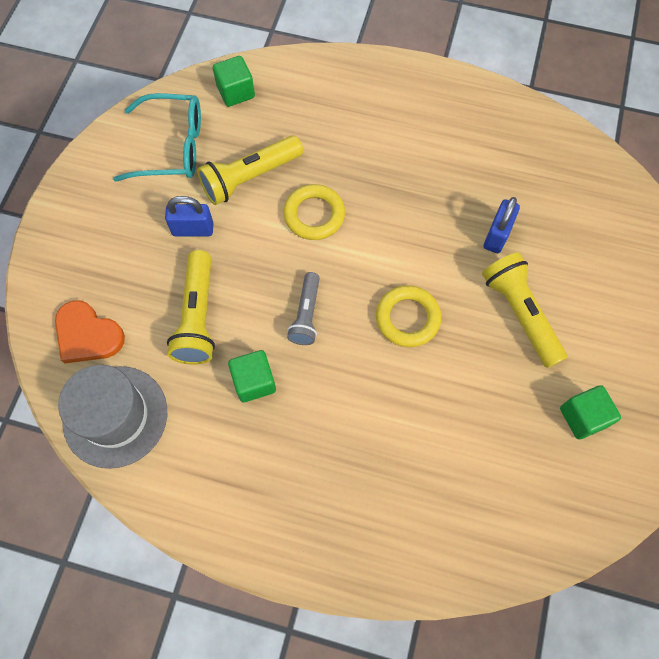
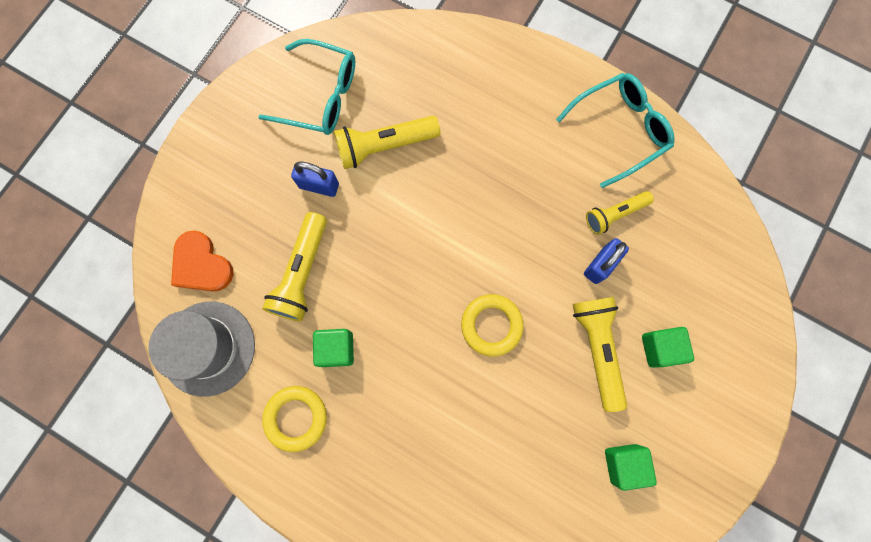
camera: 15 degrees right, 10 degrees up
(236, 92) = (394, 52): green cube -> green cube (660, 348)
(306, 314) = (400, 297): grey flashlight -> none
(314, 215) = (434, 200): yellow ring -> yellow ring (296, 418)
(475, 112) = (619, 131): none -> turquoise glasses
(495, 186) = (614, 214): none -> yellow flashlight

